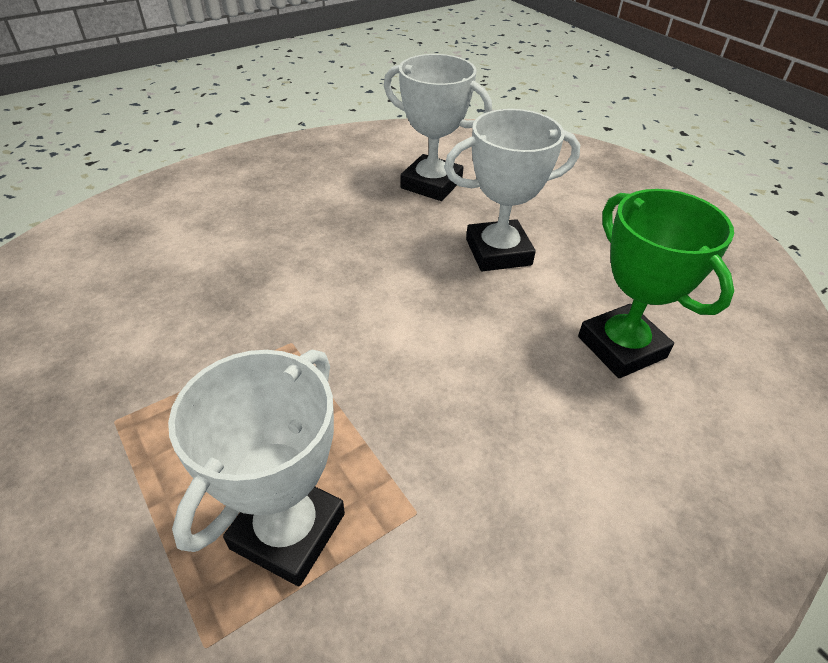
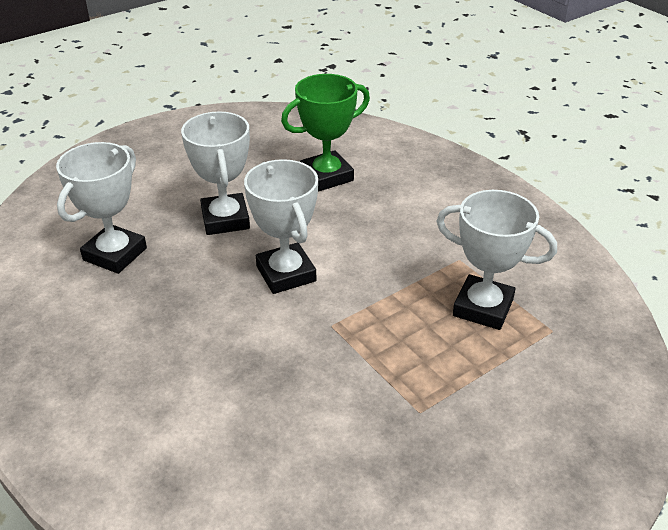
camera: 90 degrees left, 5 degrees down
(392, 303) = (286, 274): none -> white trophy

